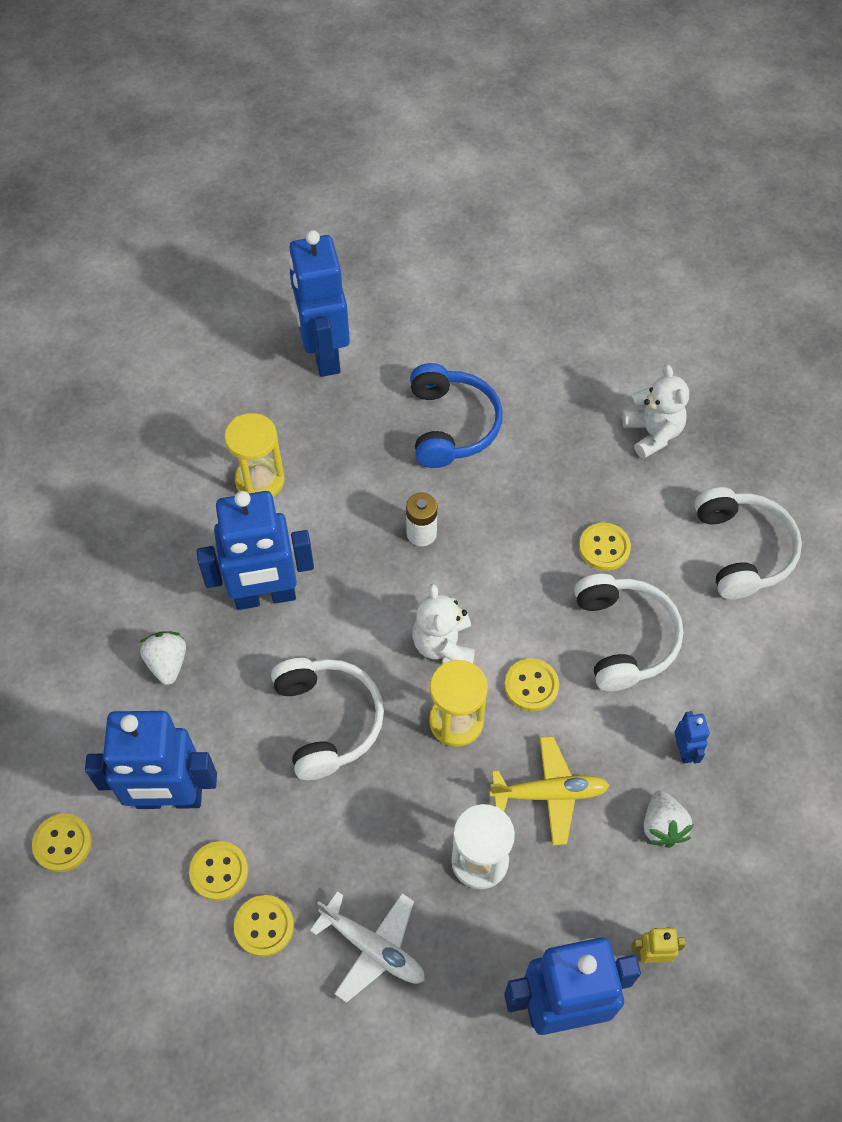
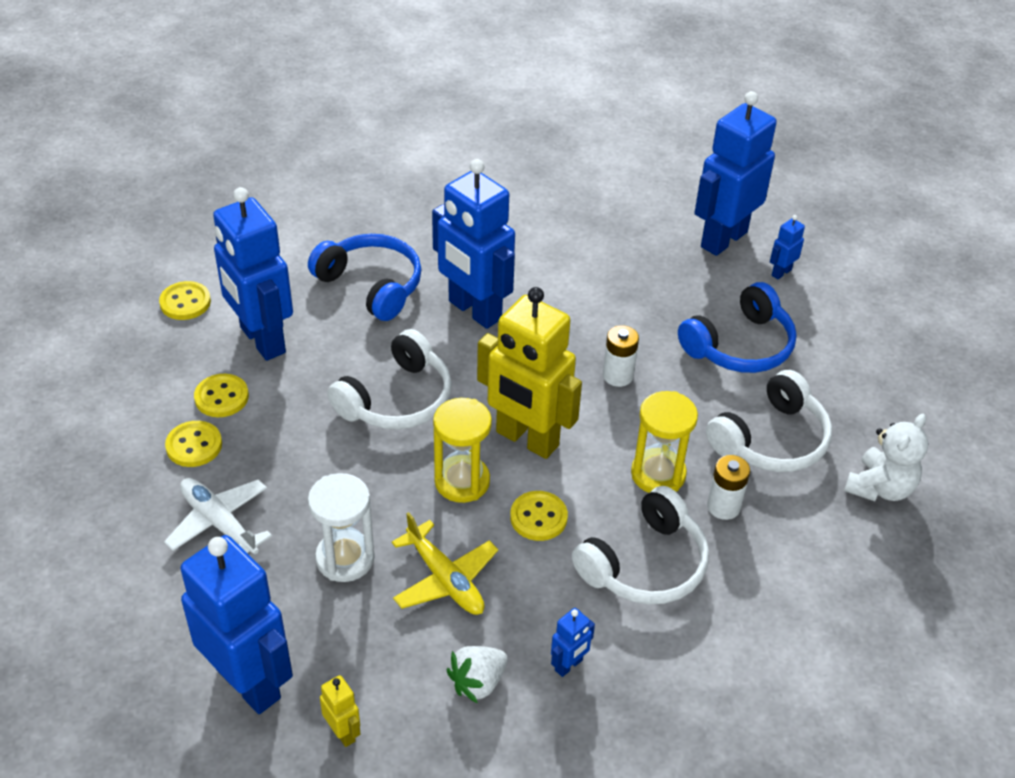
camera: 55 degrees right, 15 degrees down
(167, 663) = (371, 285): white strawberry -> blue headphones
(260, 481) = (572, 259): yellow hourglass -> yellow hourglass (658, 474)
(373, 948) = (219, 523): white plane -> white plane turned 135 degrees clockwise
(393, 341) = (781, 272): none -> blue robot
(444, 645) = (526, 439): white teddy bear -> yellow robot
(604, 548) = (723, 506): yellow button -> white battery
(742, 550) = (825, 617): white headphones -> white headphones (771, 439)

